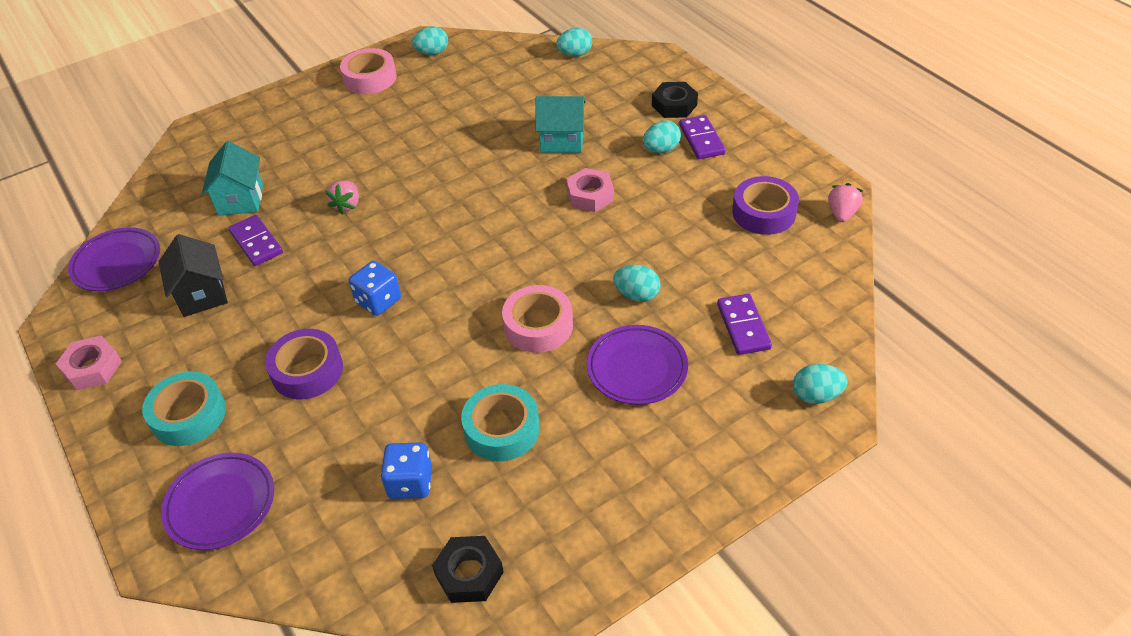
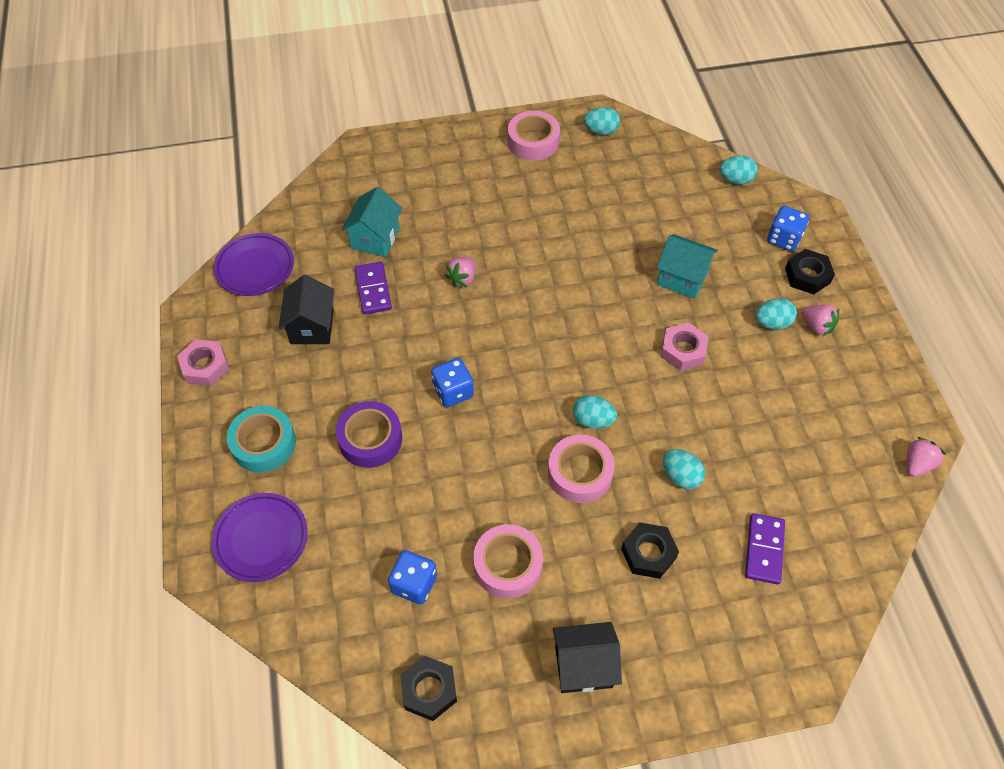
camera: 20 degrees right, 10 degrees up
(502, 429) = (508, 565): turquoise tape -> pink tape
(619, 488) = (583, 666): none -> black house
(637, 368) = (648, 553): purple plate -> black nut
(639, 84) = (784, 239): none -> blue dice
(701, 139) = (817, 326): purple domino -> pink strawberry
(764, 212) = (840, 433): purple tape -> none
(816, 395) = (799, 650): turquoise egg -> turquoise egg (593, 420)

